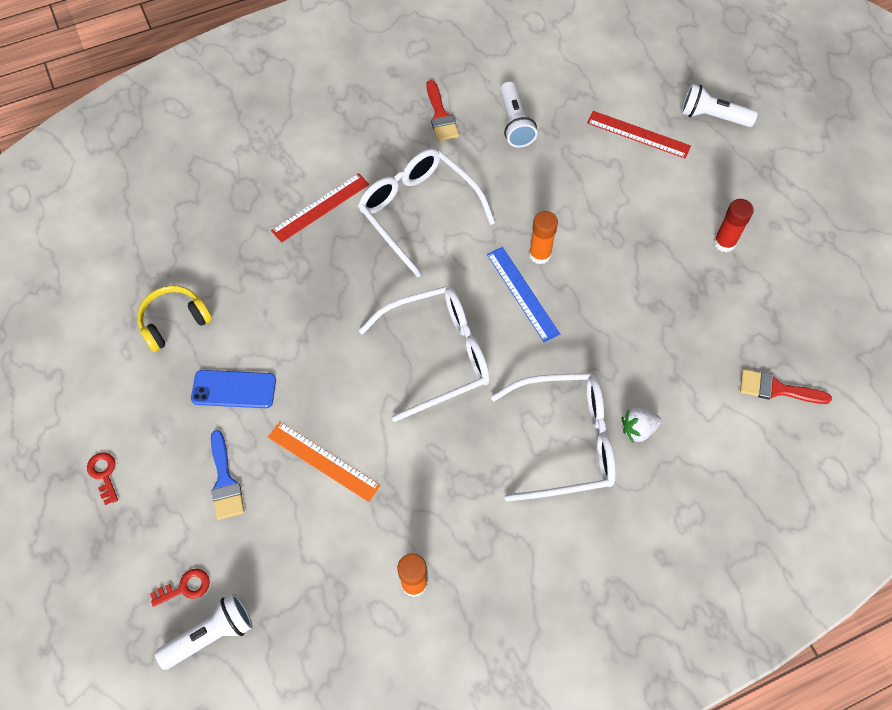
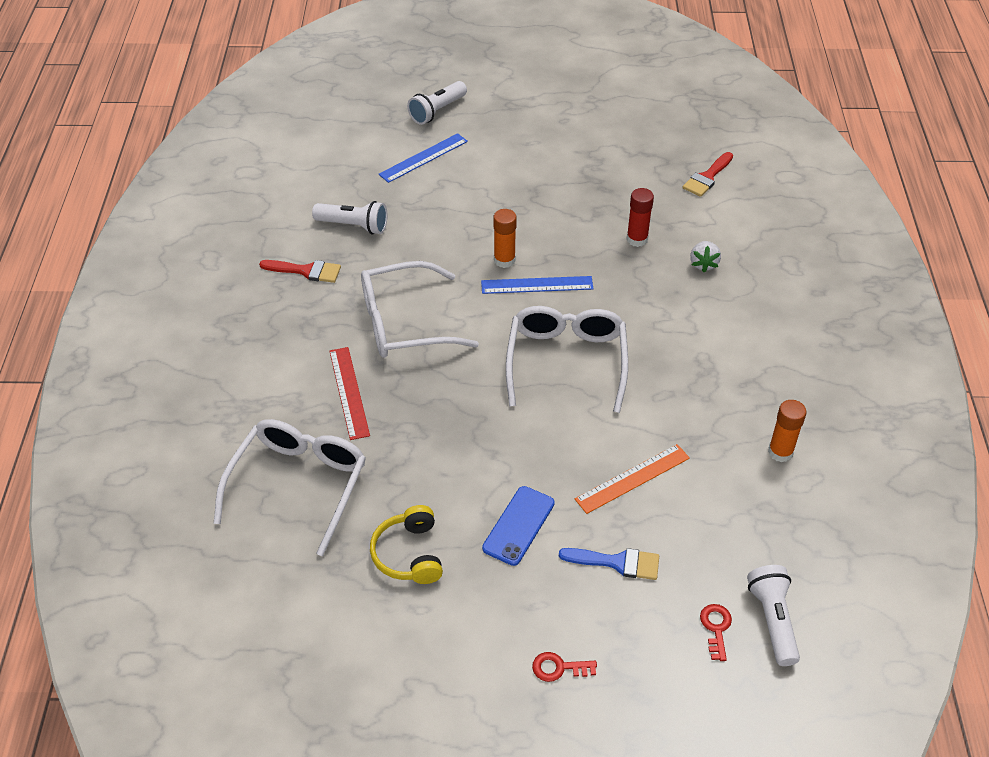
camera: 65 degrees left, 15 degrees down
(565, 441) = (693, 310): white glasses -> white glasses (298, 485)
(638, 134) = (423, 158): red ruler -> blue ruler
(724, 242) = (562, 152): red glue stick -> red glue stick (637, 239)

